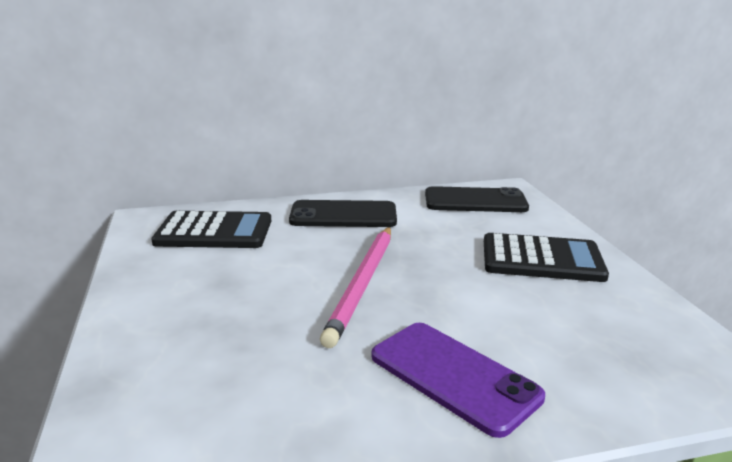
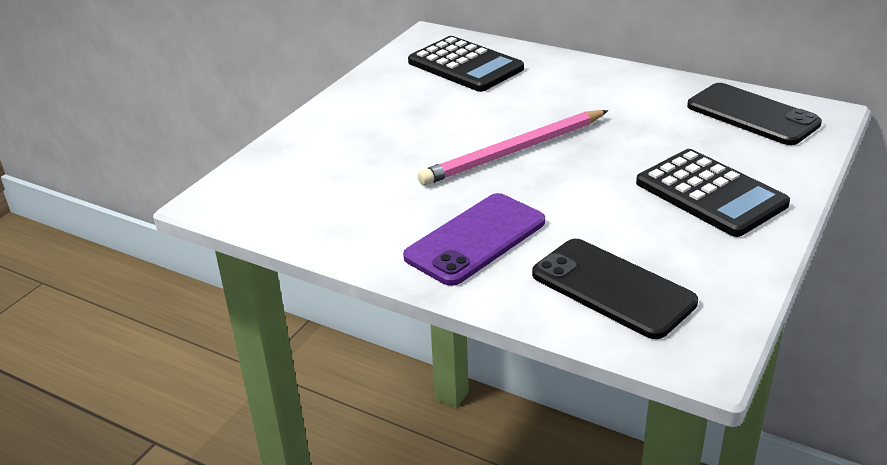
camera: 45 degrees right, 10 degrees up
(343, 215) = (592, 86): black phone -> black phone (612, 288)
(453, 376) = (476, 239): purple phone -> purple phone turned 45 degrees clockwise

